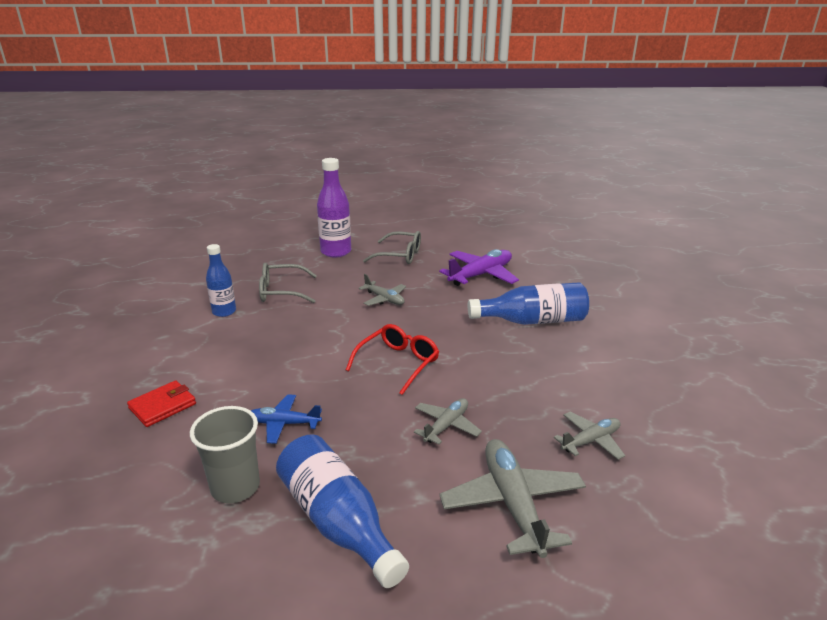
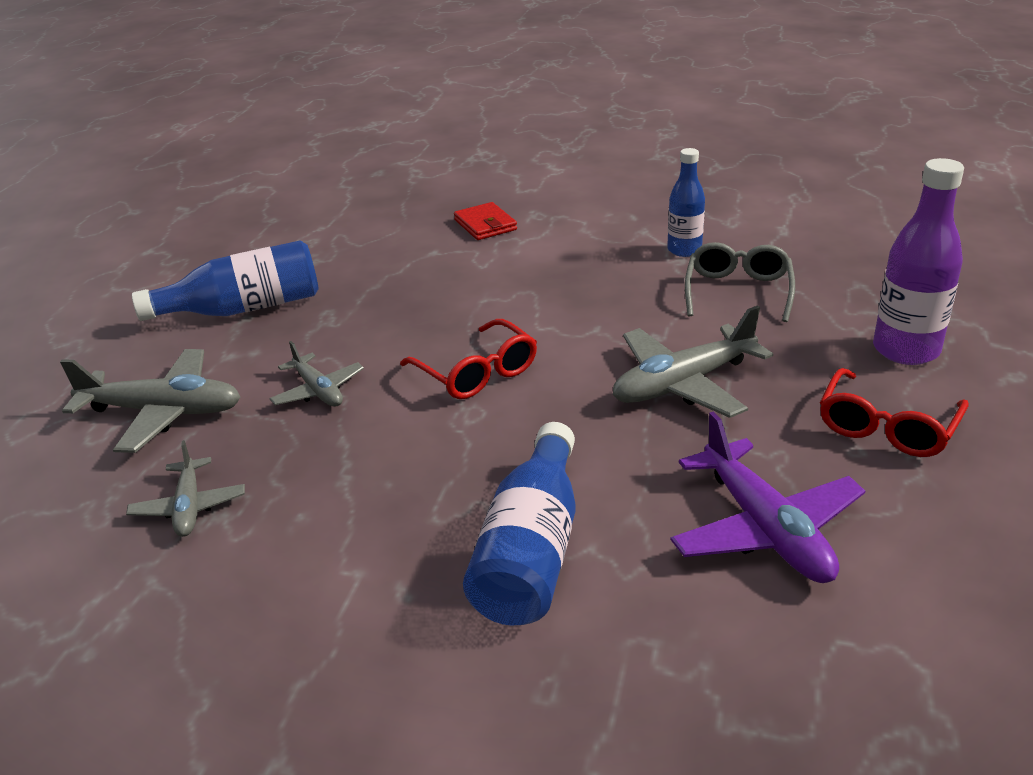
camera: 110 degrees right, 5 degrees up
(235, 487) = (333, 262): grey cup -> none
(284, 423) = (406, 287): blue plane -> none
(384, 299) = (683, 384): grey plane -> grey plane, size x1.71
(400, 255) = (886, 427): grey glasses -> red glasses

